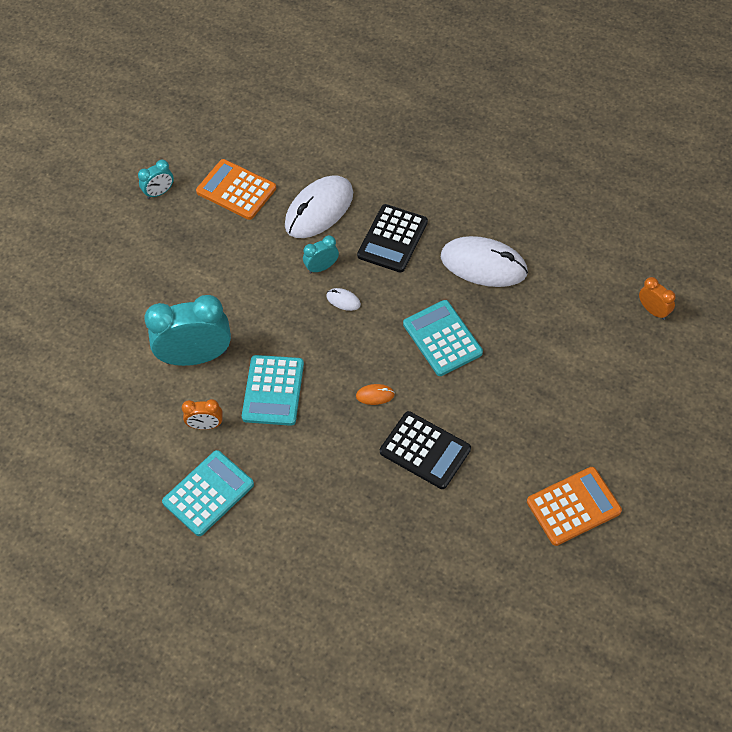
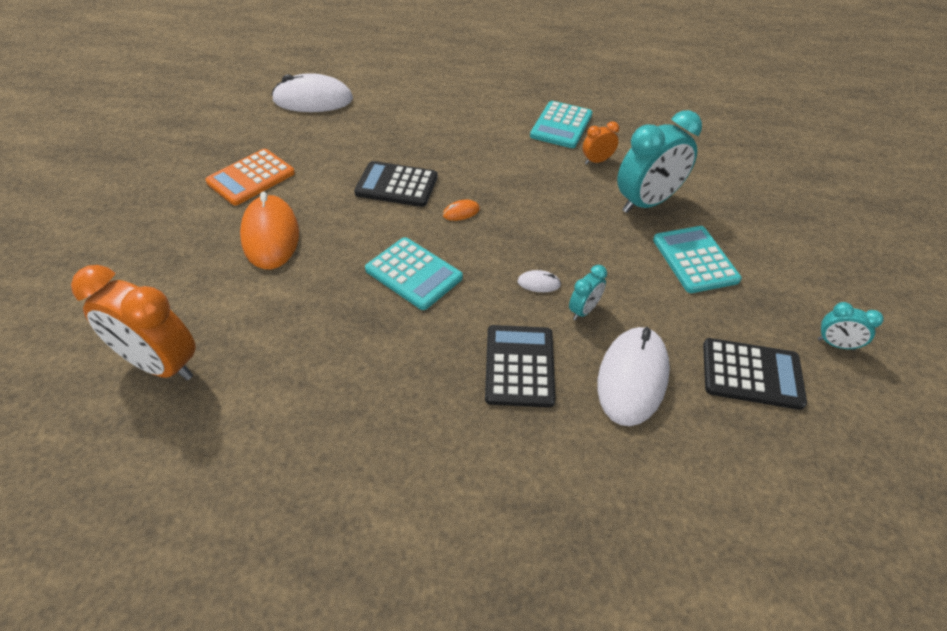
camera: 155 degrees right, 10 degrees down
(159, 192) = (835, 344): turquoise clock -> turquoise clock turned 105 degrees counterclockwise
(236, 190) = (751, 374): orange calculator -> black calculator
(273, 391) = (557, 195): turquoise calculator -> turquoise calculator (695, 260)
(483, 264) = (391, 365): white mouse -> white mouse (313, 100)
(560, 417) = (270, 236): none -> orange mouse
(653, 311) = (161, 365): orange clock -> orange clock, size x2.11

